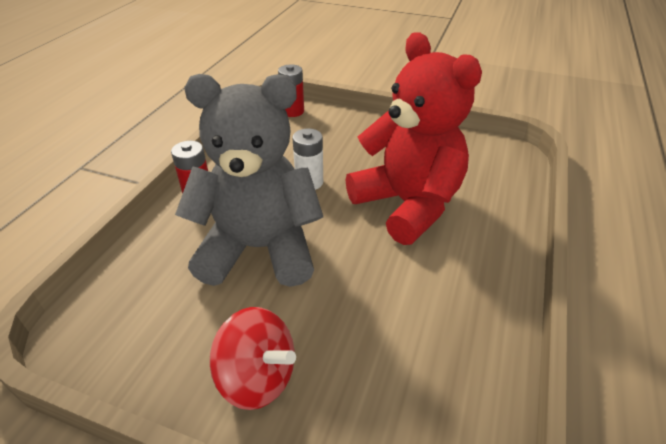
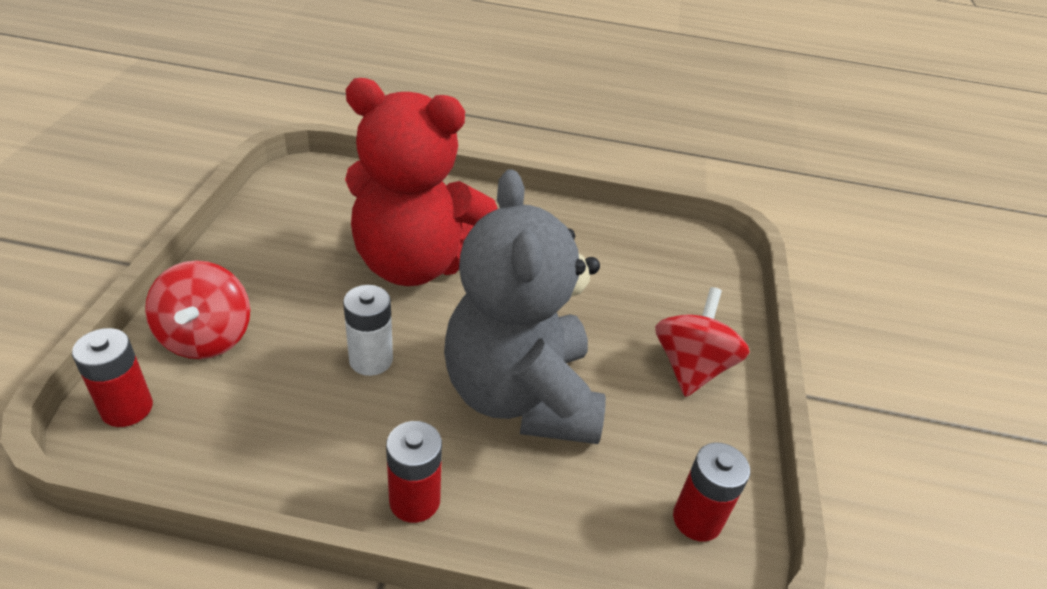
camera: 105 degrees left, 0 degrees up
(111, 331) = (697, 519): none -> red battery
(338, 127) = (206, 337): none -> red spinning top
(407, 205) = (415, 263): red teddy bear -> red teddy bear turned 120 degrees counterclockwise

